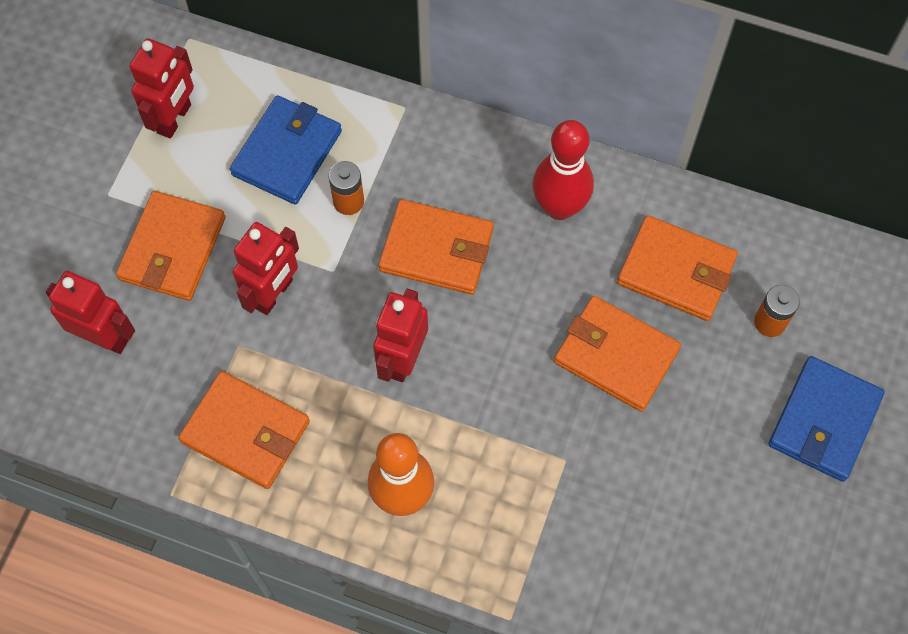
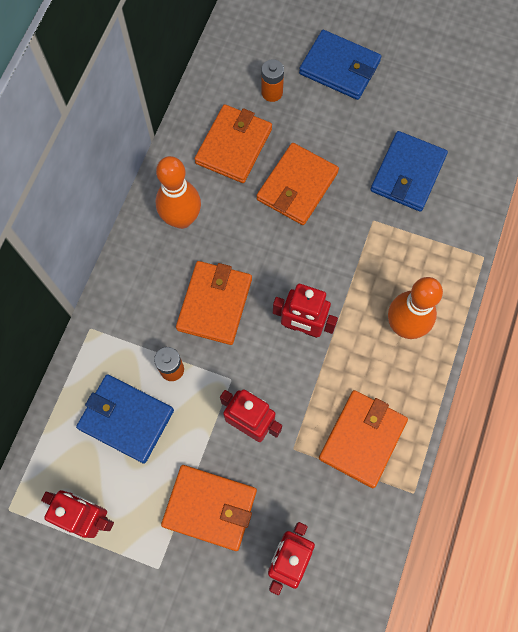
camera: 90 degrees left, 5 degrees up
(559, 207) = (182, 219): red bowling pin -> orange bowling pin
(645, 514) = (407, 173): none -> blue wallet

